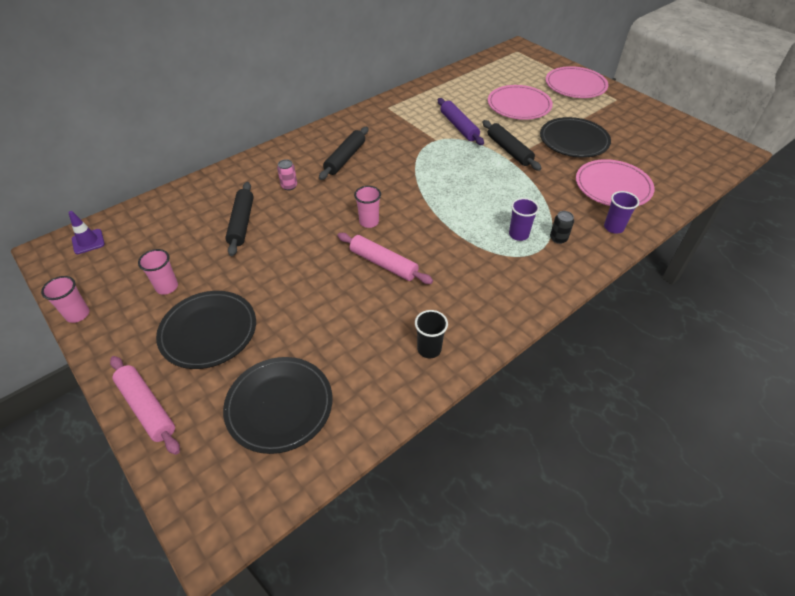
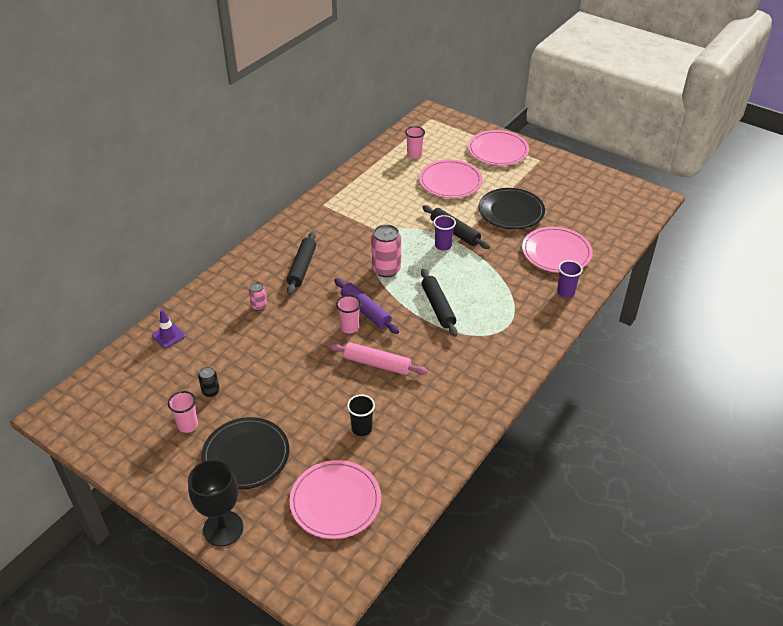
camera: 15 degrees left, 5 degrees down
(78, 314) = (116, 467): pink cup -> pink cup (414, 154)
(88, 241) = (87, 398): purple traffic cone -> purple traffic cone (168, 336)
(147, 407) = (223, 528): pink rolling pin -> black goblet
(241, 223) = (229, 351): black rolling pin -> black rolling pin (438, 307)
(279, 406) = (335, 501): black plate -> pink plate
(427, 173) = (386, 269): none -> pink can
(429, 349) = (442, 429): black cup -> black cup (361, 428)
(459, 126) = (400, 214): purple rolling pin -> purple rolling pin (365, 310)
(518, 234) = (486, 314): purple cup -> purple cup (443, 246)
(558, 238) = (521, 311): black can -> black can (211, 391)

